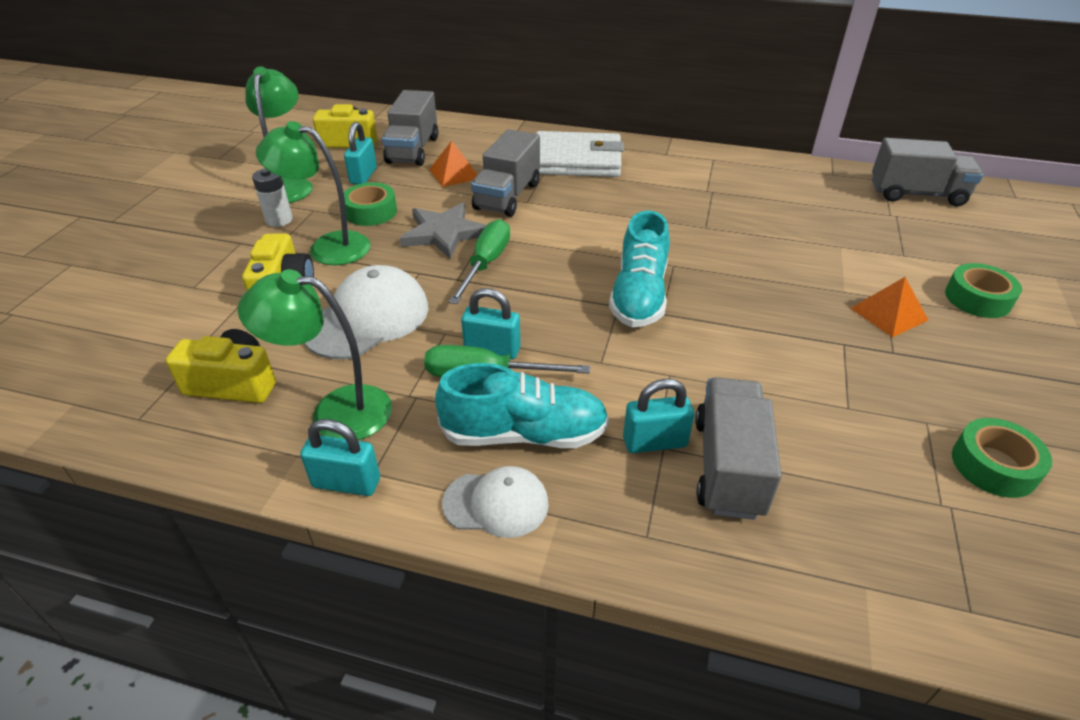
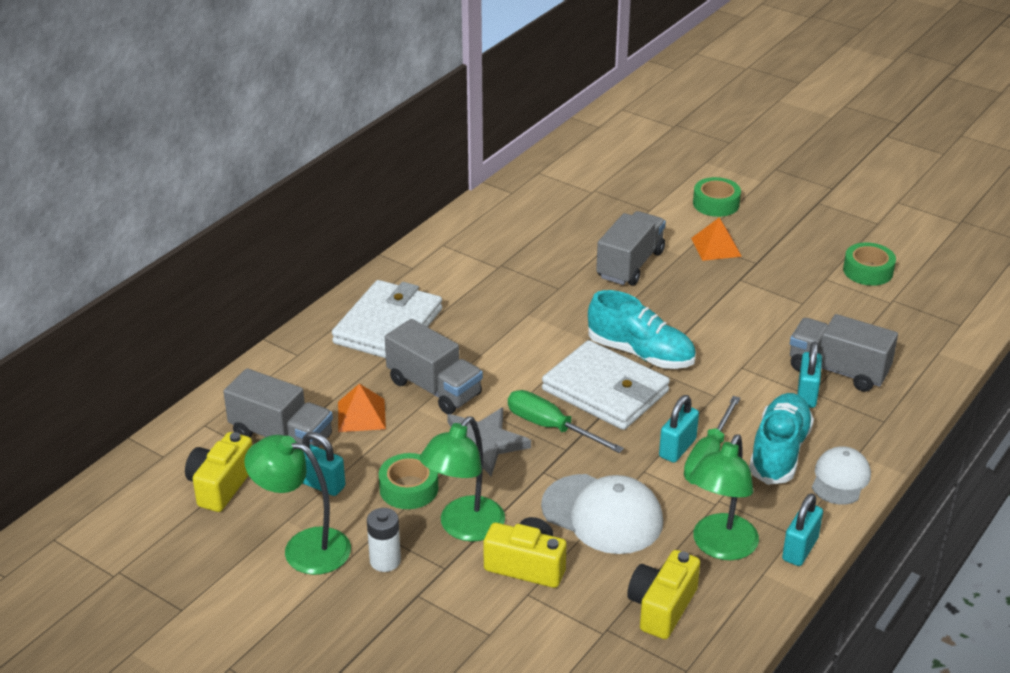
camera: 70 degrees left, 5 degrees down
(367, 319) = (602, 514): white cap -> white cap turned 150 degrees clockwise
(561, 285) = (605, 391): none -> white wallet
(916, 194) = (569, 167): grey truck -> grey truck (630, 265)

